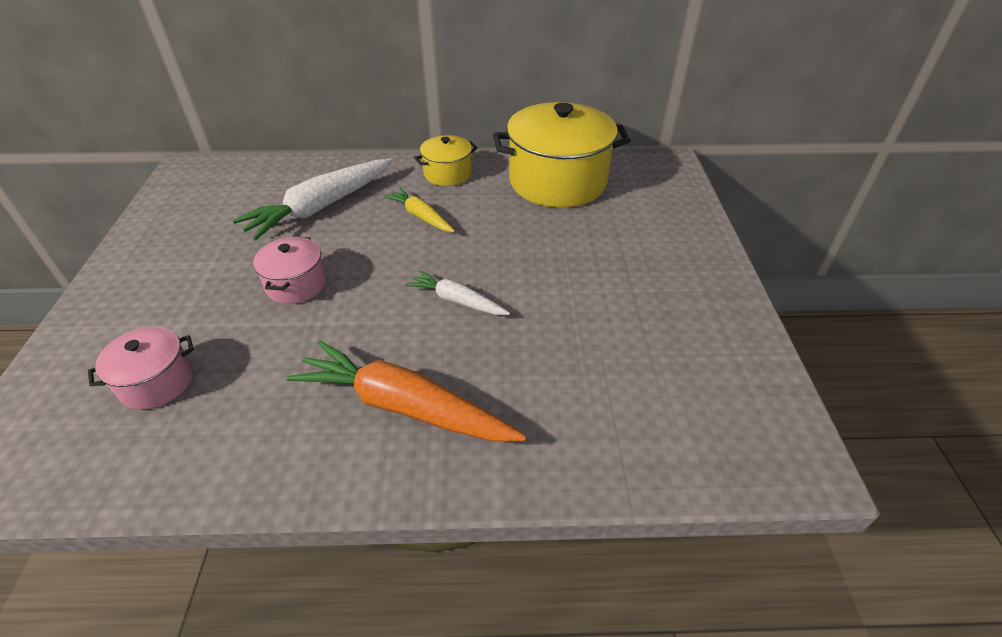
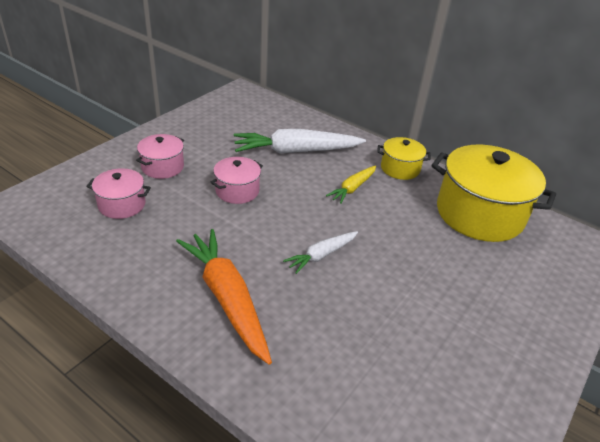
camera: 35 degrees right, 5 degrees down
(168, 307) = (162, 167): none -> pink pot
(421, 216) = (352, 188): yellow carrot -> yellow carrot turned 135 degrees counterclockwise
(456, 300) = (321, 255): white carrot -> white carrot turned 105 degrees counterclockwise

